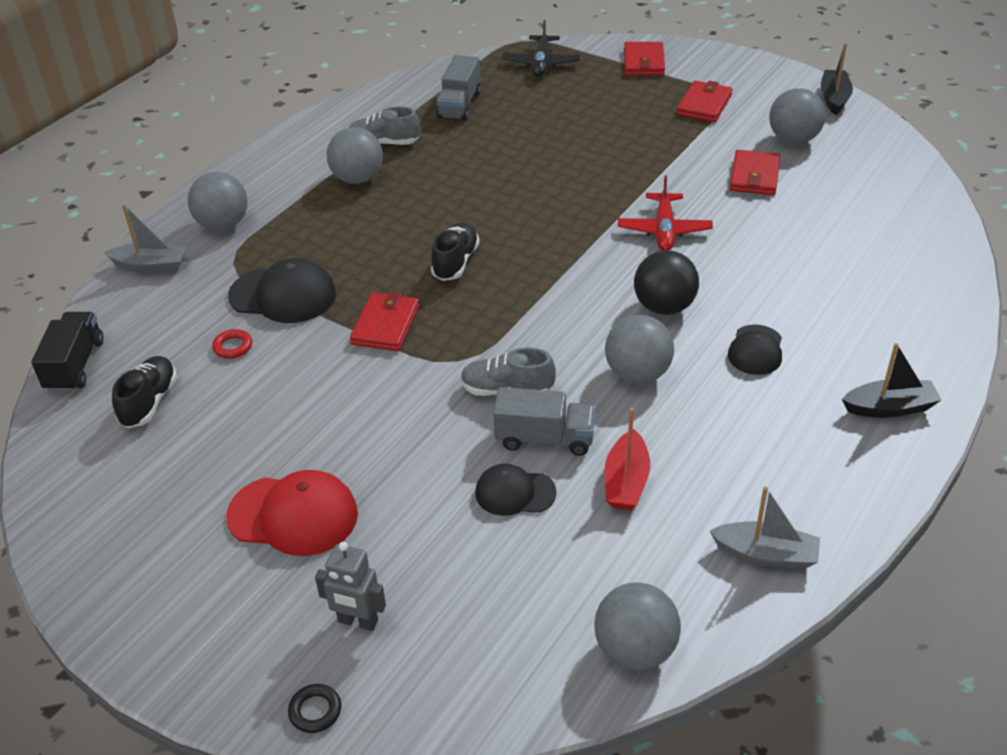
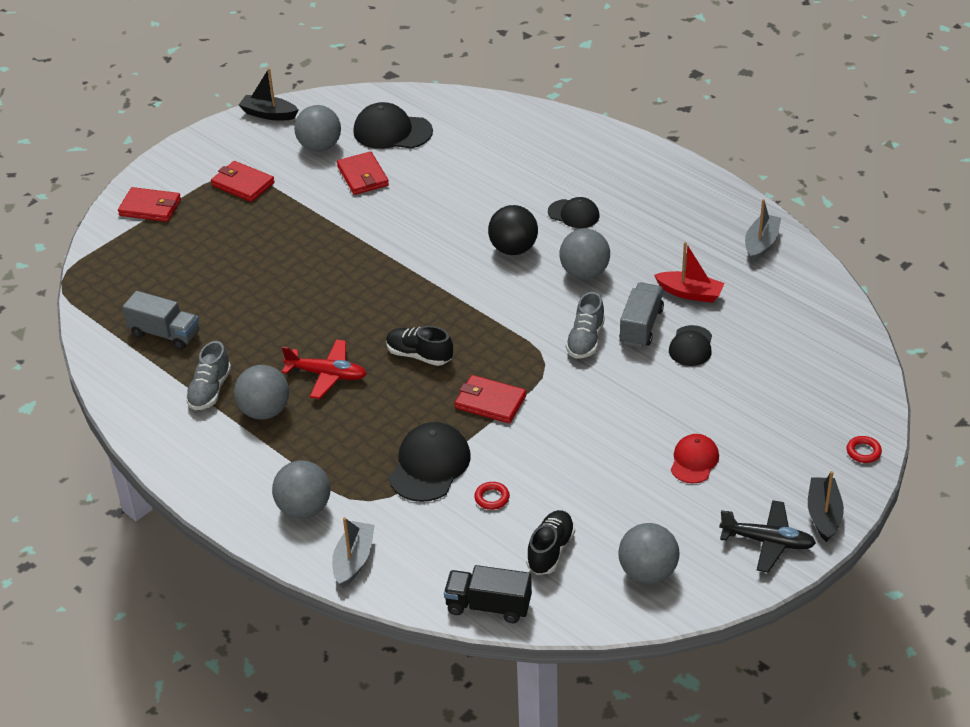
camera: 80 degrees left, 0 degrees up
(149, 402) = (550, 550): black shoe -> black shoe turned 90 degrees clockwise
(293, 515) = (694, 461): red cap -> red cap, size x0.62
(315, 711) = (863, 452): black ring -> red ring
(358, 621) = (795, 430): grey robot -> none
(541, 63) = (115, 272): black plane -> black plane (767, 542)
(635, 650) = (828, 308): grey ball -> grey ball (647, 572)
(664, 230) = (417, 235): red plane -> red plane (327, 375)
(754, 176) = (363, 176): red wallet -> red wallet turned 45 degrees clockwise
(850, 183) = (392, 131): none -> black cap
(889, 408) = (644, 168): black boat -> black boat (823, 515)

